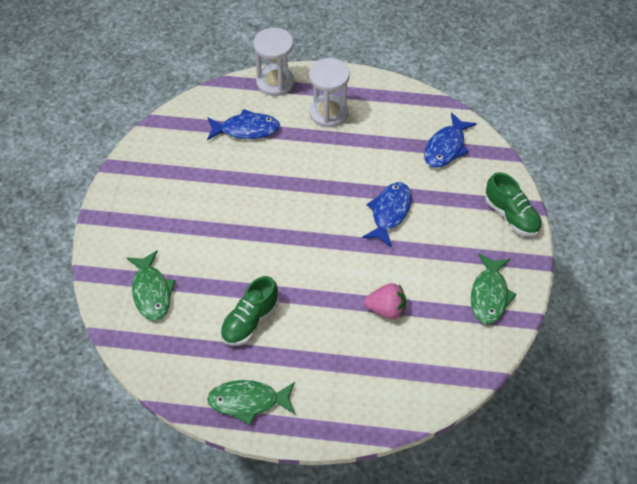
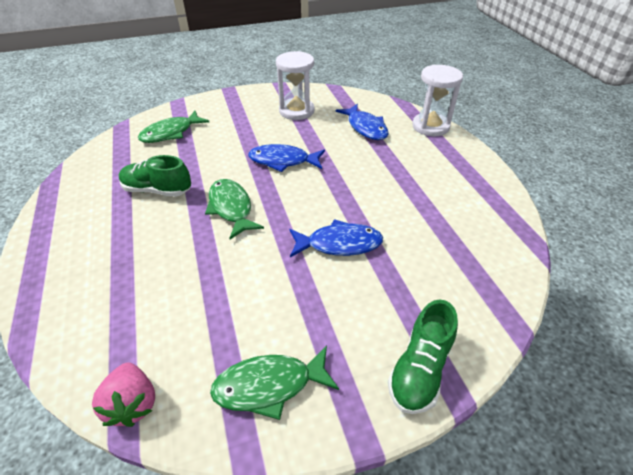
camera: 65 degrees right, 10 degrees down
(248, 402) = (64, 216): green fish -> green fish (231, 208)
(328, 113) = (428, 164): white hourglass -> white hourglass (296, 111)
(386, 309) = (205, 282): pink strawberry -> pink strawberry (133, 403)
(446, 147) = (469, 263): blue fish -> blue fish (283, 161)

